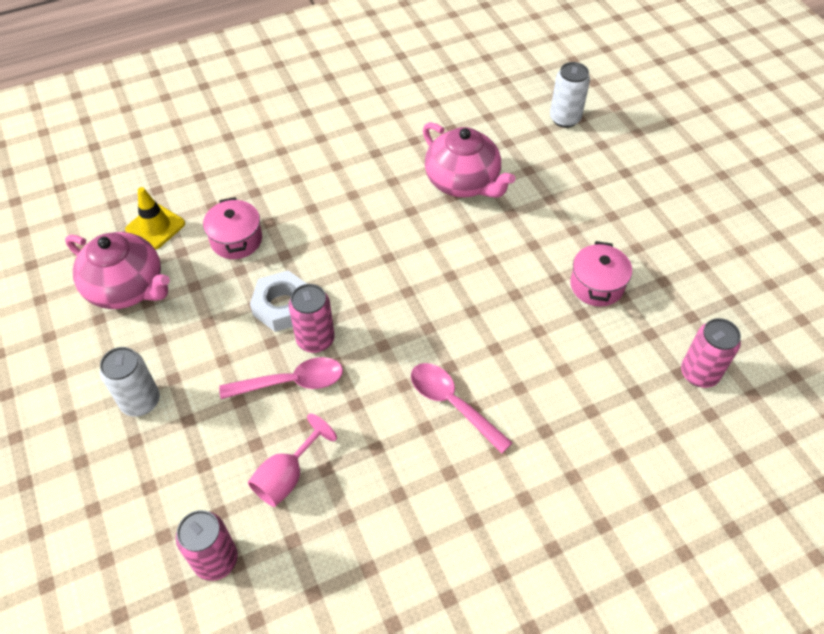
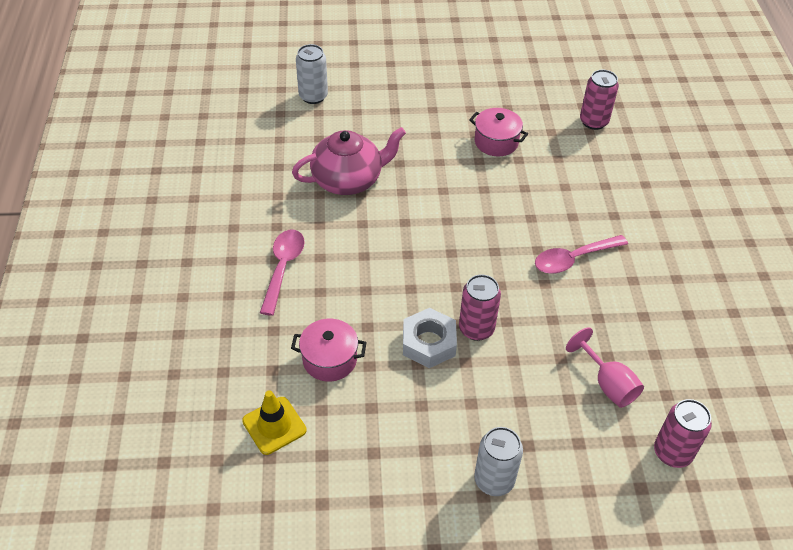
camera: 70 degrees left, 5 degrees down
(127, 288) = (346, 467): pink teapot -> none
(292, 382) = (515, 357): pink spoon -> pink spoon (283, 268)

